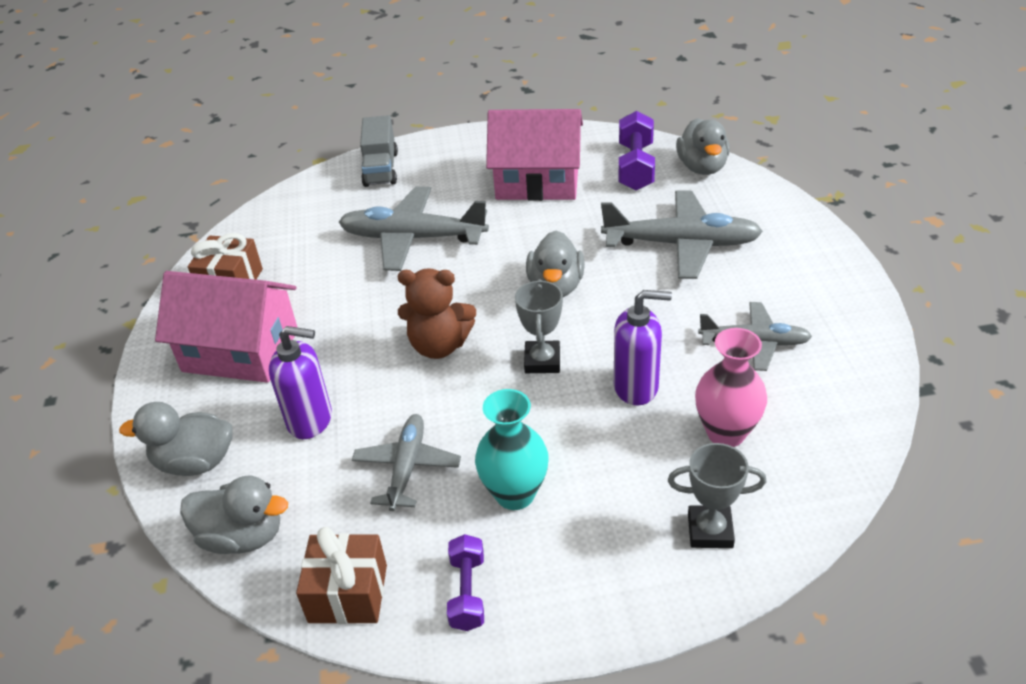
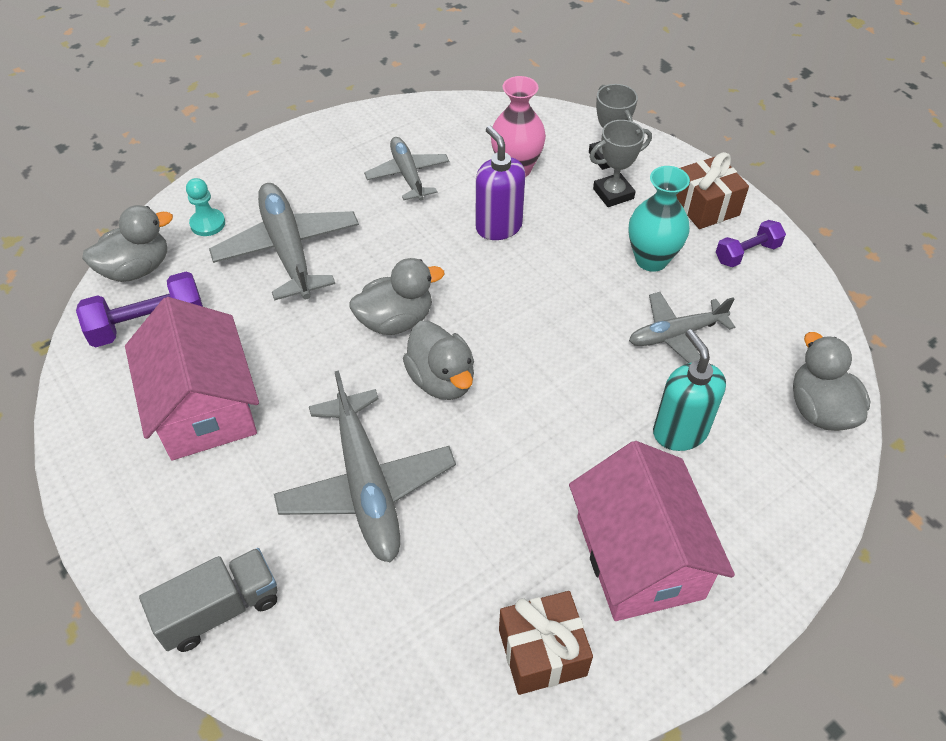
camera: 120 degrees left, 10 degrees up
(195, 462) = (789, 497): grey duck -> grey duck (441, 380)
(310, 420) = (679, 432): purple soap dispenser -> turquoise soap dispenser
(348, 593) = (803, 316): brown gift -> brown gift (705, 206)
(439, 345) = (527, 377): brown teddy bear -> none
(542, 361) = (503, 294): grey trophy -> grey trophy (613, 194)
(740, 207) = (208, 224): none -> turquoise pawn

